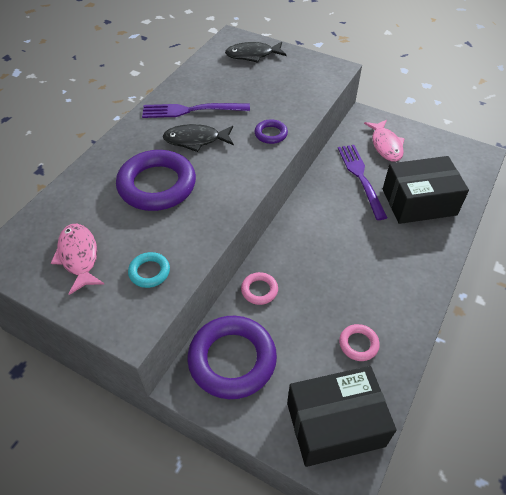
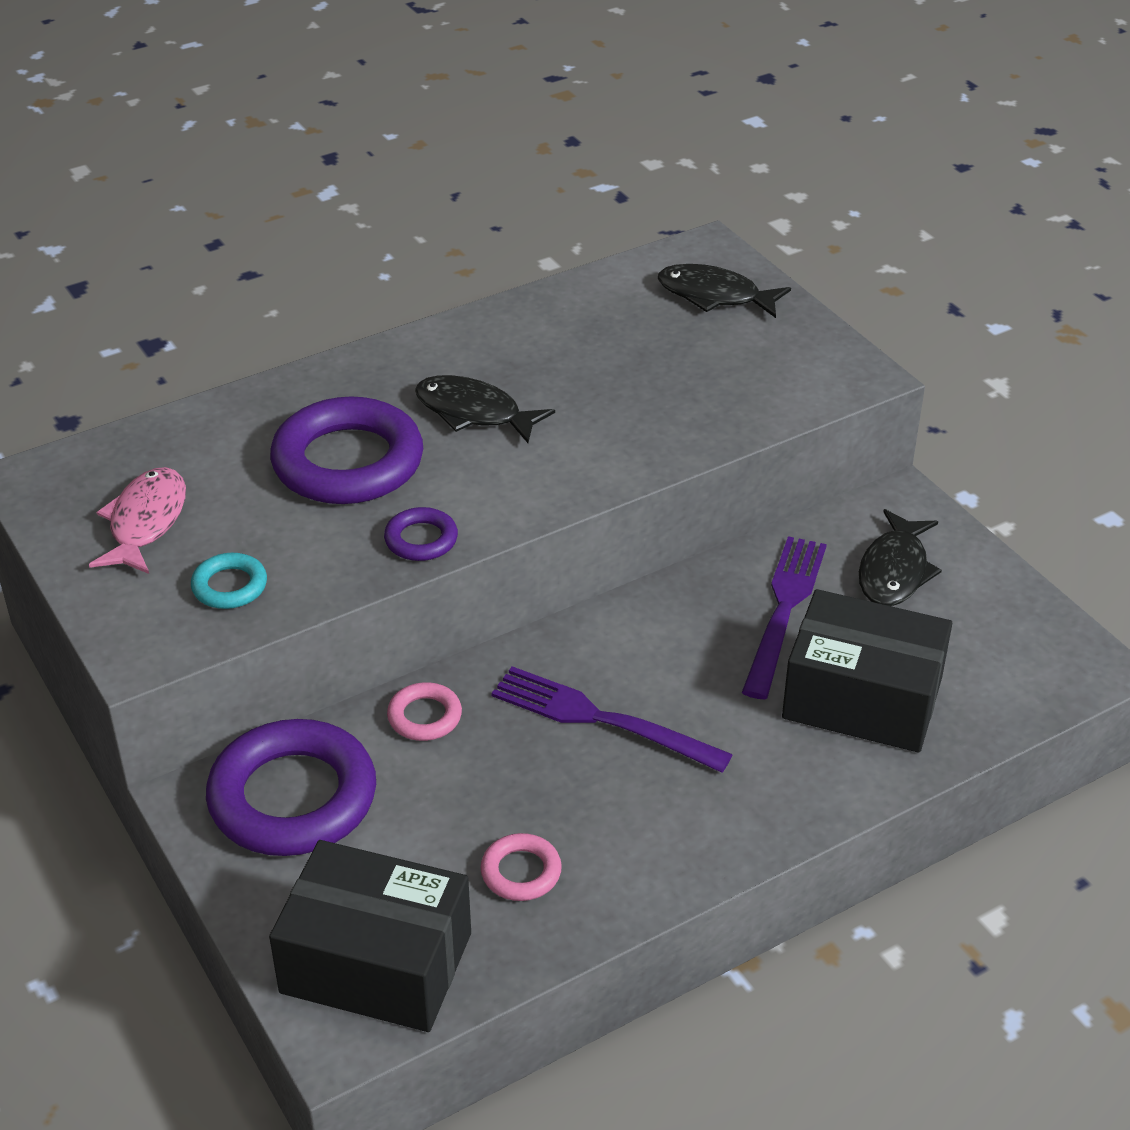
camera: 30 degrees right, 10 degrees down
(190, 110) = (508, 359): purple fork -> purple fork (599, 719)
(271, 134) = (616, 450): purple ring -> purple ring (421, 539)
(385, 145) = (894, 571): pink fish -> black fish

